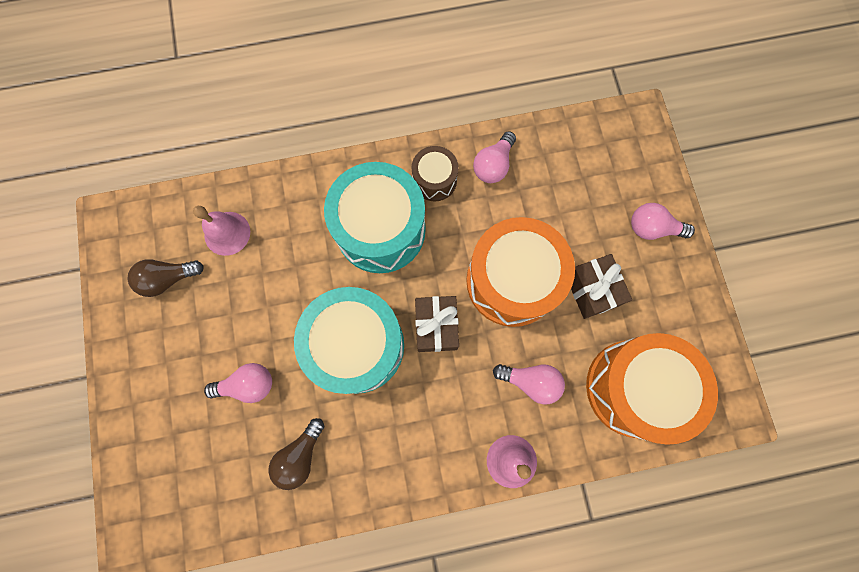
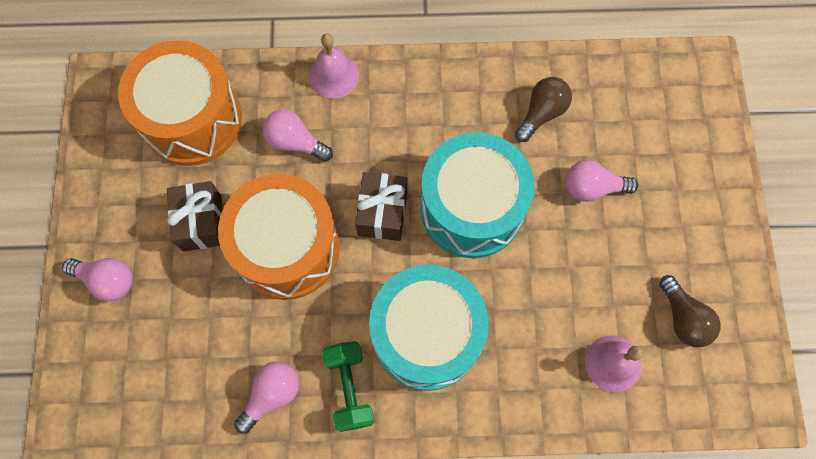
camera: 170 degrees left, 5 degrees down
(168, 279) = (683, 318): brown light bulb -> brown light bulb turned 75 degrees clockwise
(434, 180) = (350, 388): brown drum -> green dumbbell

